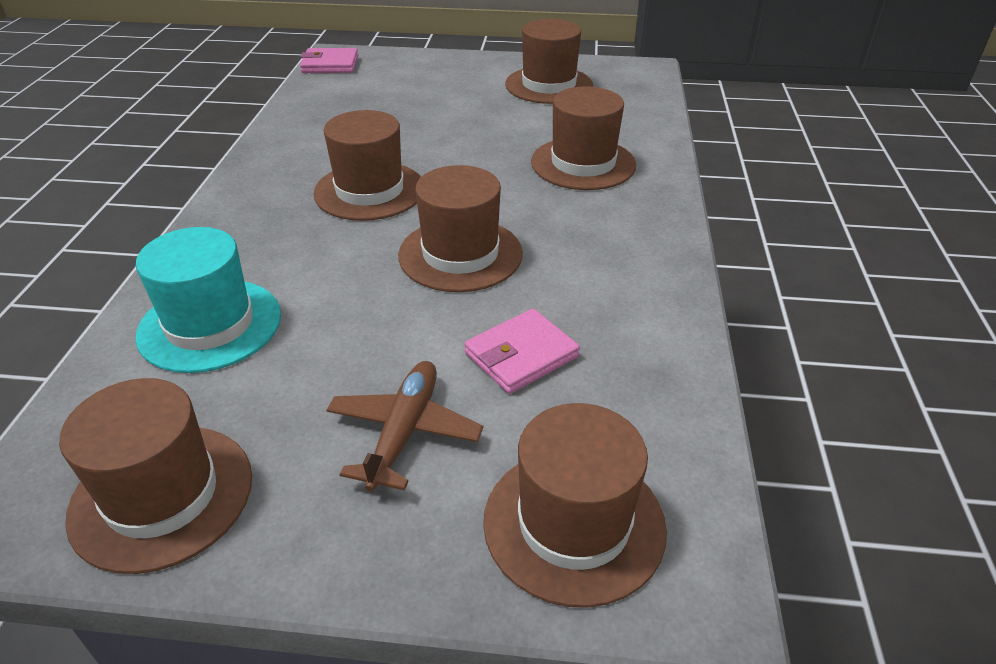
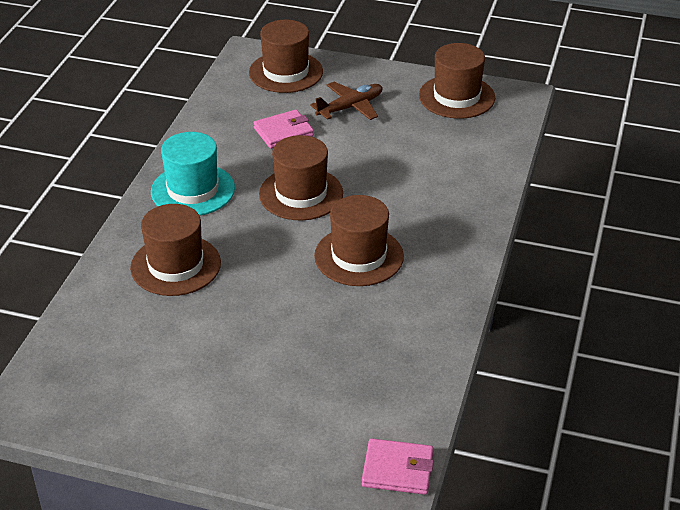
camera: 170 degrees left, 0 degrees up
(210, 325) = (457, 166): turquoise hat -> turquoise hat (193, 190)
(404, 432) = (350, 107): brown plane -> brown plane turned 150 degrees counterclockwise
(549, 85) = (148, 388): brown hat -> none

